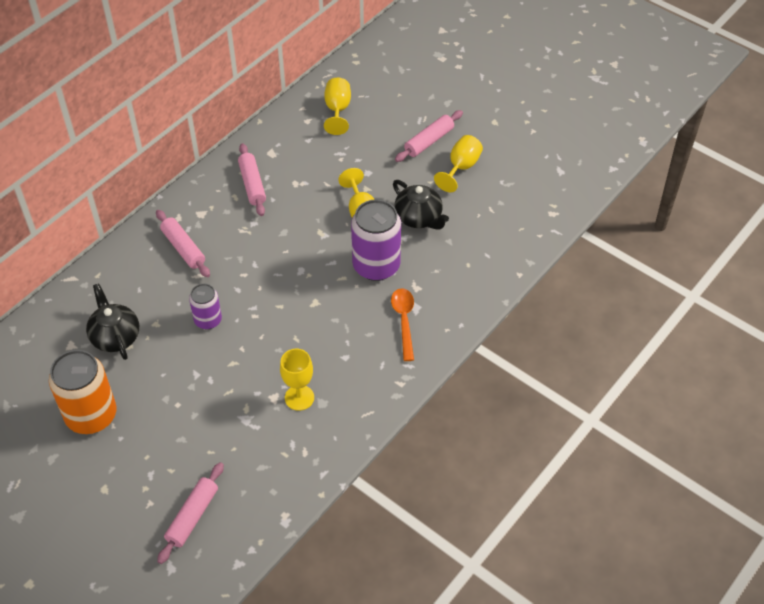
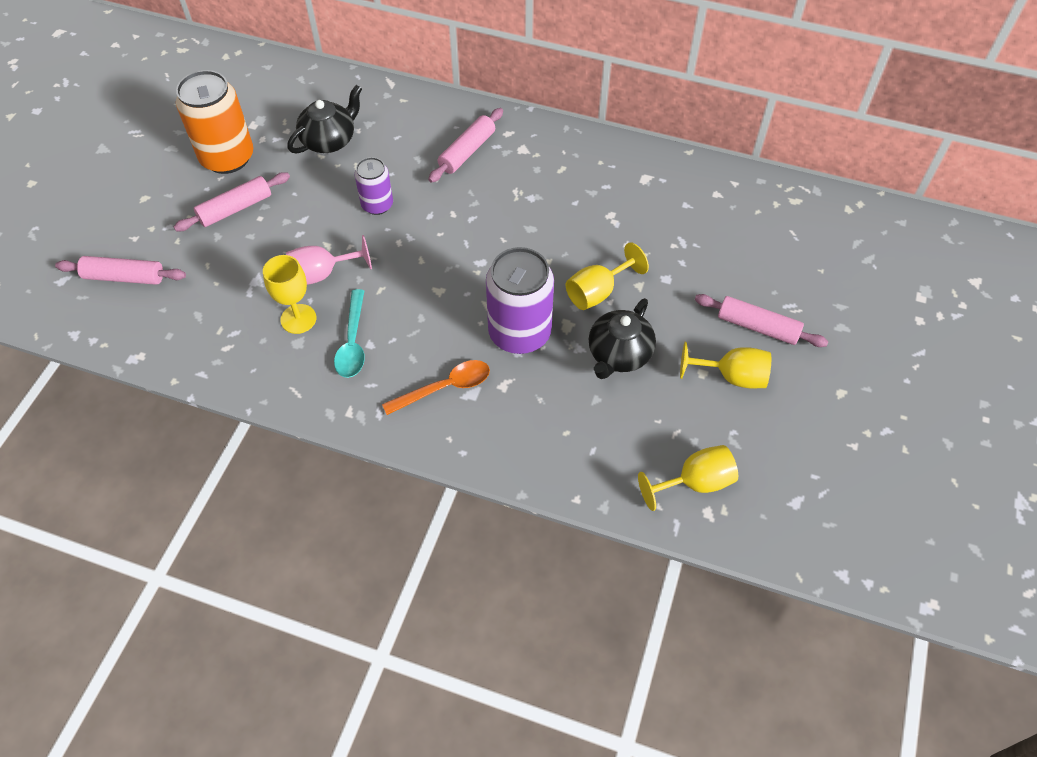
camera: 70 degrees right, 5 degrees up
(252, 184) = (587, 177): pink rolling pin -> pink rolling pin (235, 208)
(261, 372) = (322, 274): none -> pink goblet
(337, 110) = (752, 217): yellow goblet -> yellow goblet (695, 482)
(339, 367) = (353, 343): none -> turquoise spoon

